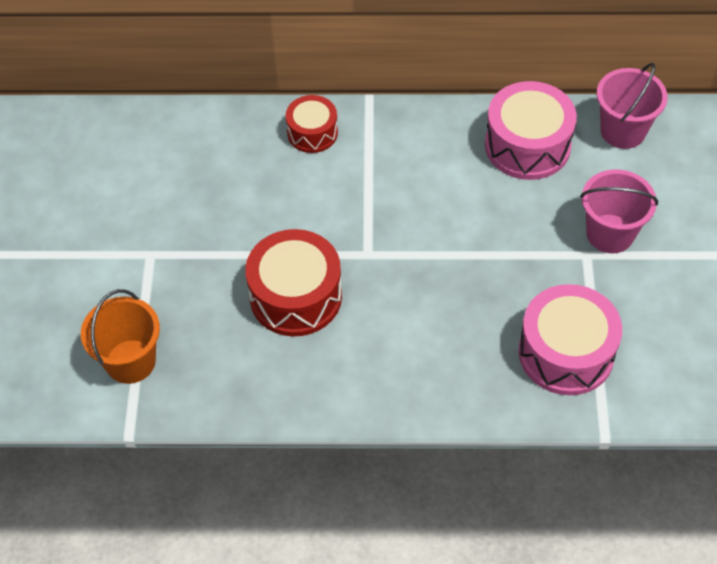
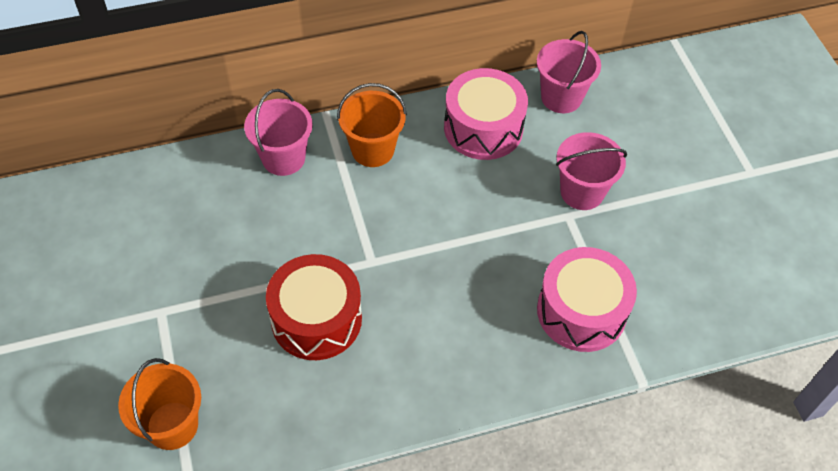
camera: 20 degrees left, 0 degrees up
(312, 133) = (283, 158): red drum -> pink bucket
(405, 143) = (372, 150): none -> orange bucket

